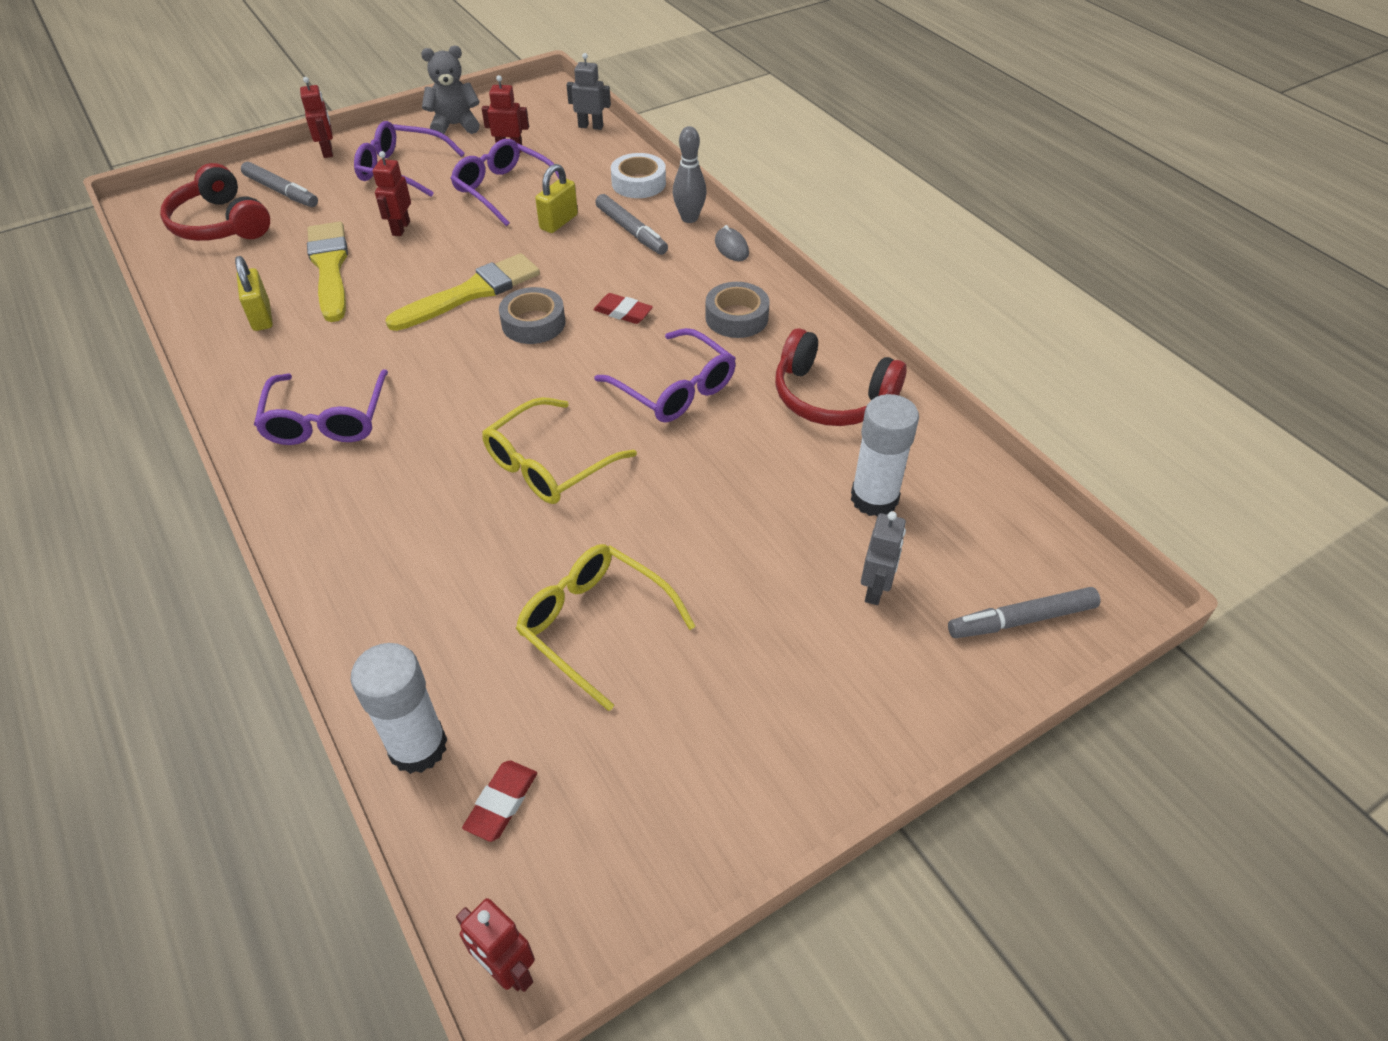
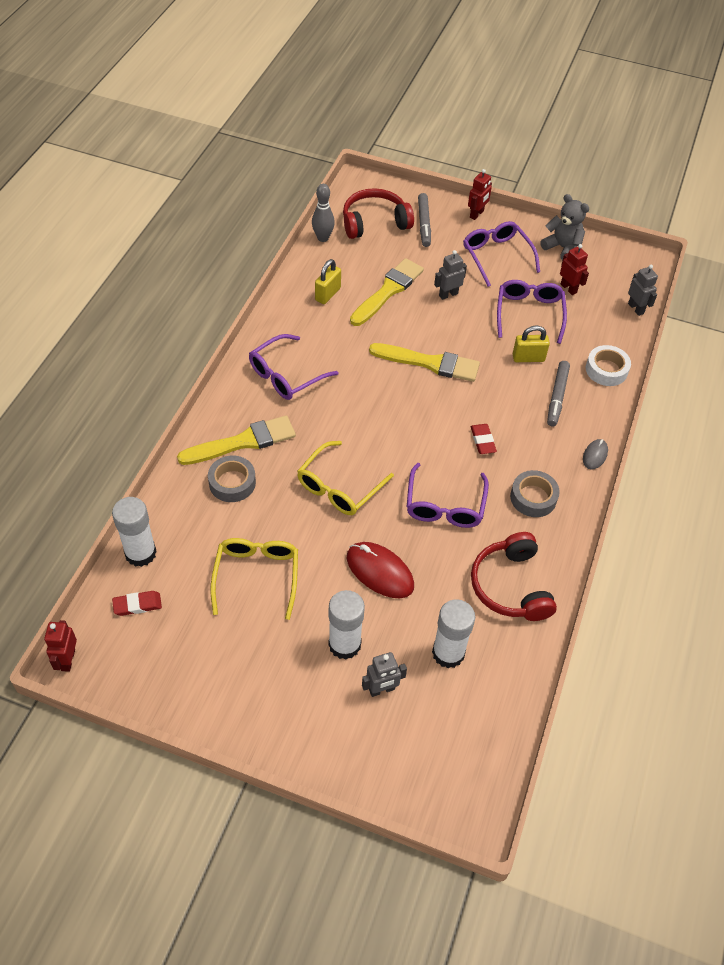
camera: 50 degrees right, 5 degrees up
(220, 224) = (374, 222): red headphones -> red headphones turned 60 degrees clockwise
(372, 521) = (242, 442): none -> yellow brush
(400, 228) = (448, 294): red robot -> grey robot
(533, 323) = (433, 407): grey tape -> grey tape (232, 483)
(549, 464) = (339, 487): yellow glasses -> yellow glasses turned 60 degrees counterclockwise
(689, 218) = (600, 417): grey bowling pin -> grey bowling pin (323, 238)
(708, 496) = (380, 572): none -> red mouse
(780, 590) = (344, 644): none -> white glue stick
(1021, 620) = (420, 775): grey marker -> none

